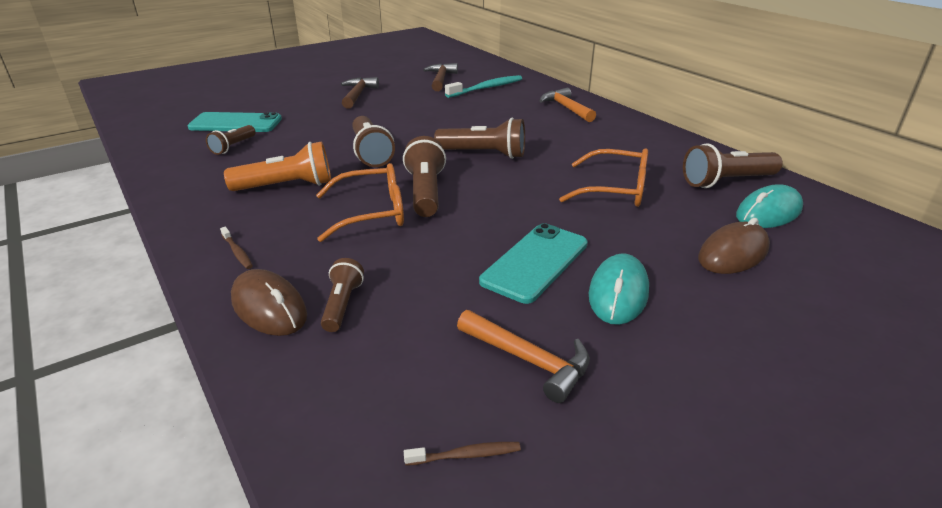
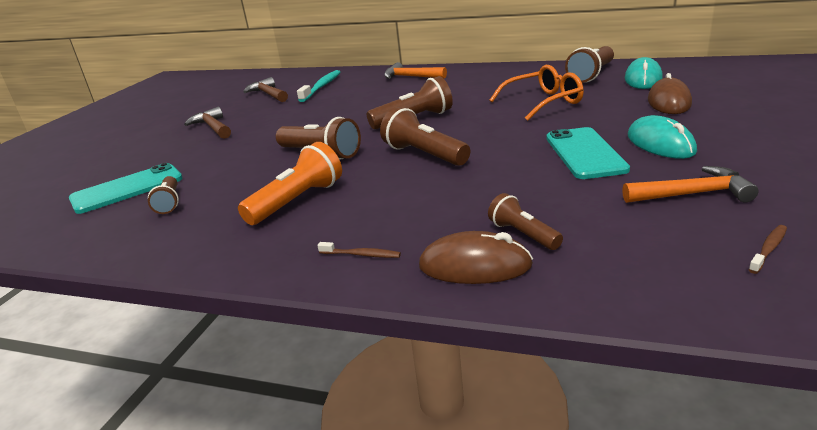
camera: 35 degrees left, 5 degrees down
(372, 213) = (414, 182): orange glasses -> none

